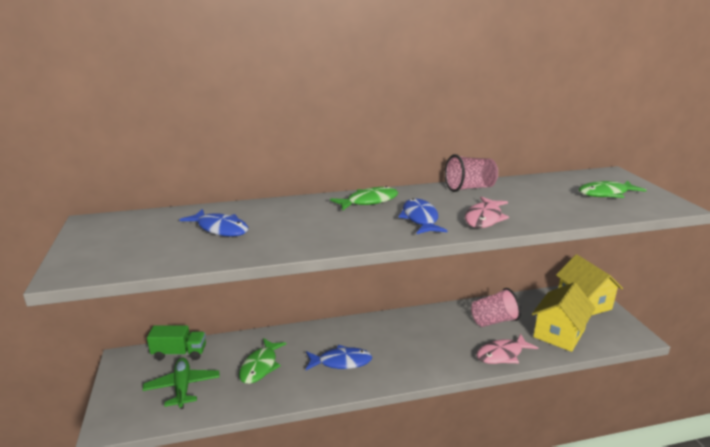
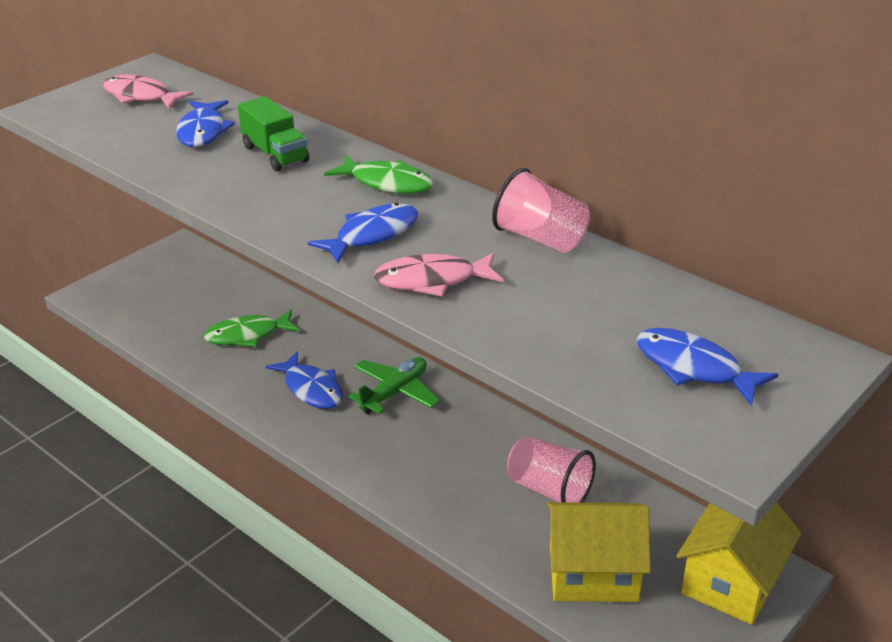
camera: 55 degrees right, 10 degrees up
(179, 353) = (219, 273): green truck -> green truck (275, 154)
(182, 387) = (170, 305): green plane -> green plane (395, 392)
(502, 354) = (468, 525): pink fish -> pink fish (141, 96)
(606, 194) = (693, 368): green fish -> blue fish

